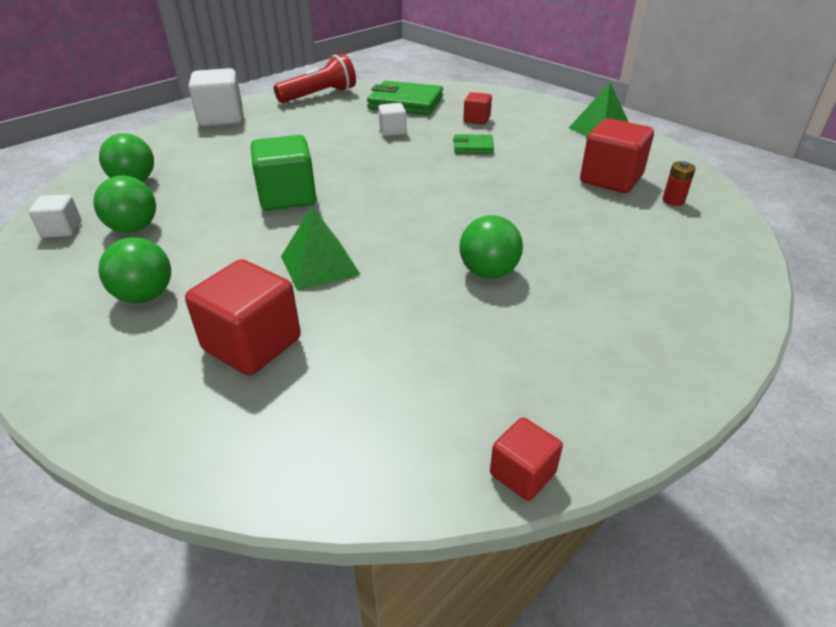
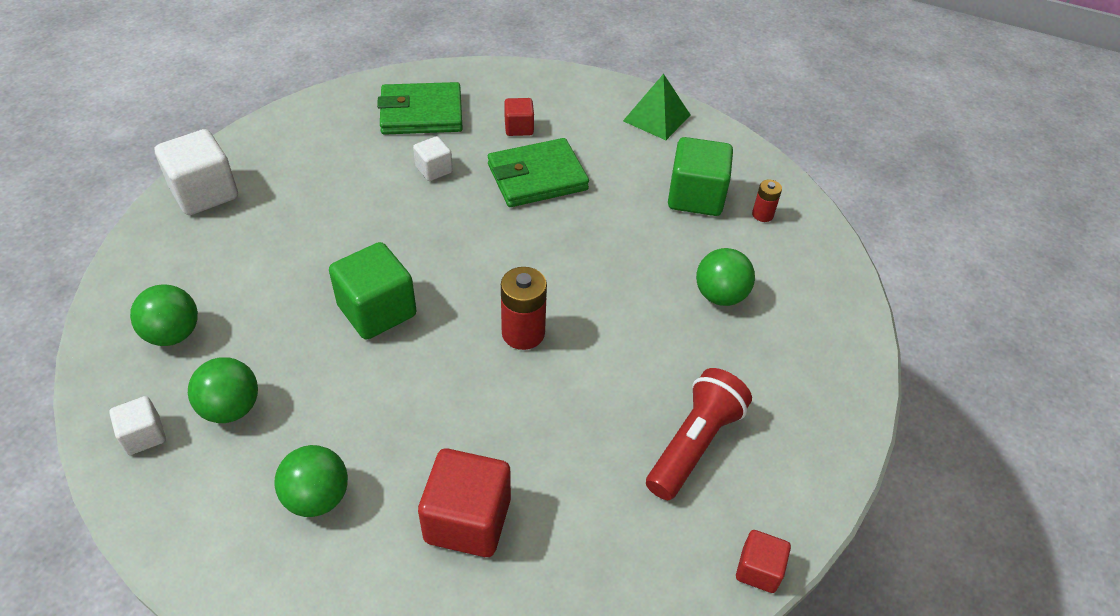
camera: 25 degrees left, 10 degrees up
(319, 95) = (306, 120): red flashlight -> red flashlight (694, 444)
(319, 265) = (472, 400): green pyramid -> none
(395, 233) = (523, 333): none -> red battery
(473, 147) = (537, 177): green wallet -> green wallet, size x1.92
(488, 272) = (637, 361): green ball -> green ball (720, 295)
(611, 179) = (695, 197): red cube -> green cube

